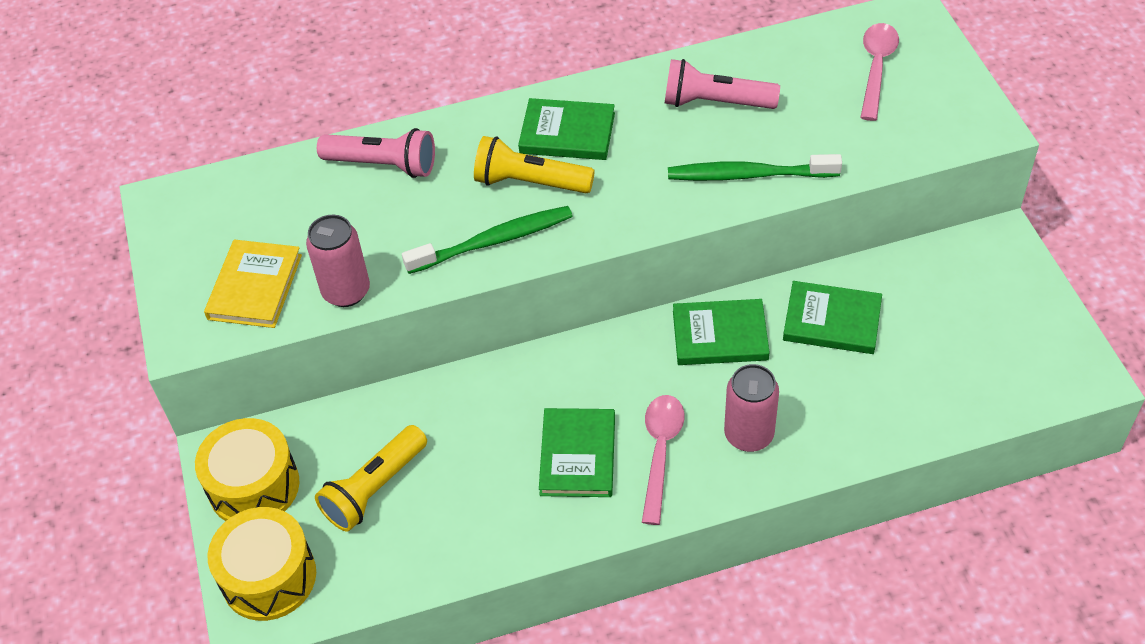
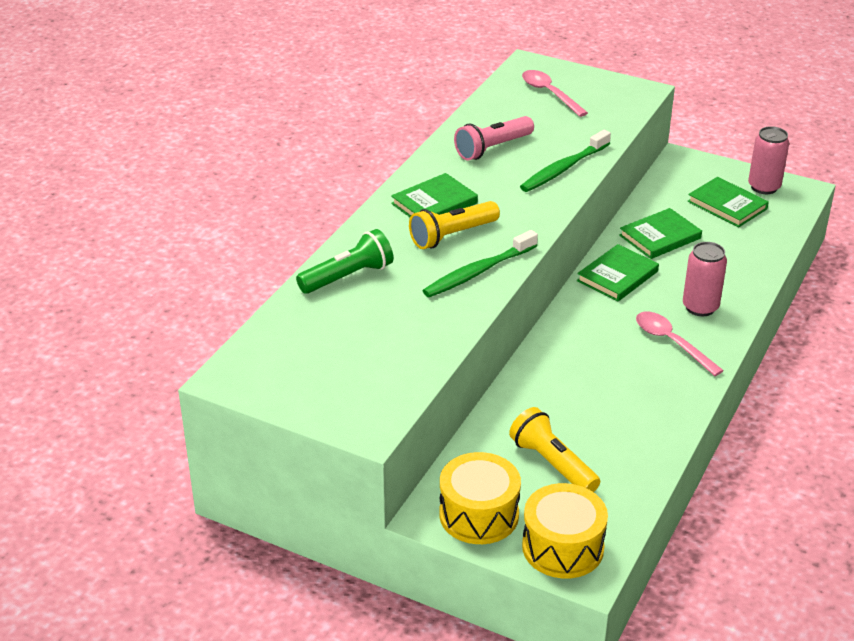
camera: 50 degrees left, 15 degrees down
(255, 287) = (371, 378): yellow book -> none
(346, 291) = (433, 344): pink can -> pink can (764, 187)
(374, 489) = (552, 464): yellow flashlight -> yellow flashlight turned 150 degrees clockwise
(383, 164) = (348, 276): pink flashlight -> green flashlight
(493, 241) = (478, 272): green toothbrush -> green toothbrush turned 150 degrees counterclockwise
(577, 455) = (634, 372): green book -> green book (727, 205)

